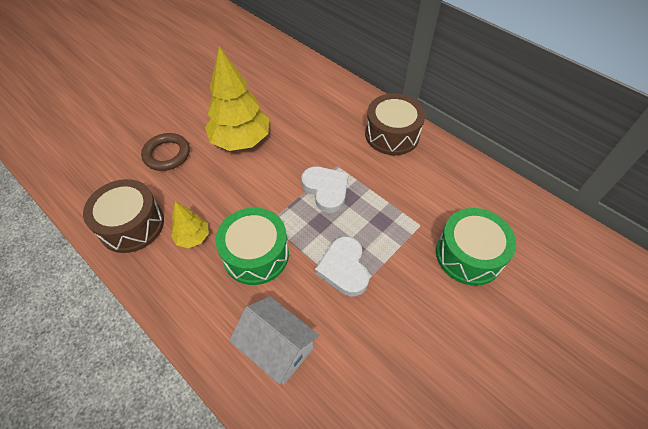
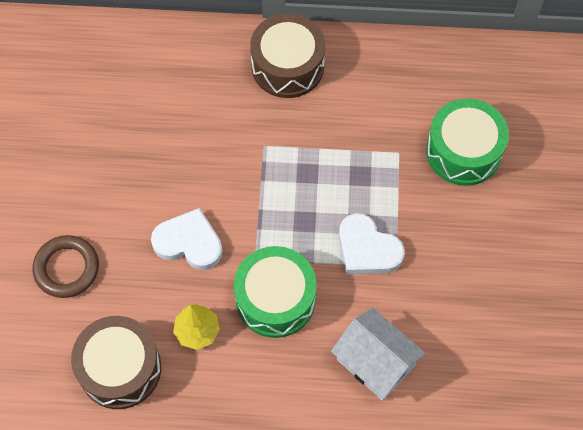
camera: 40 degrees left, 10 degrees up
(241, 140) = (132, 191): yellow tree -> none
(277, 348) = (375, 363): white house -> white house turned 45 degrees clockwise
(326, 190) = (278, 182): white heart -> white heart (189, 242)

